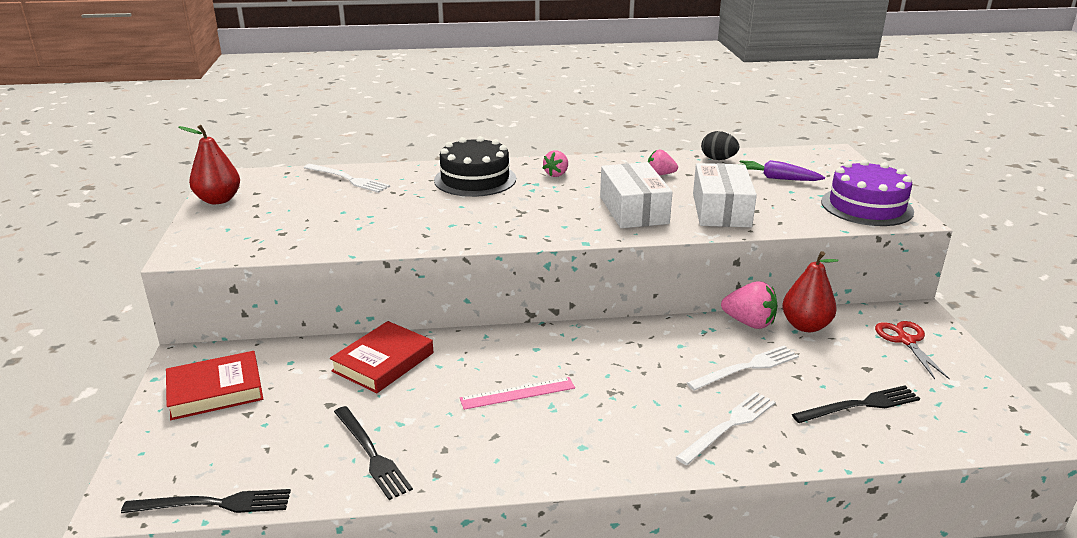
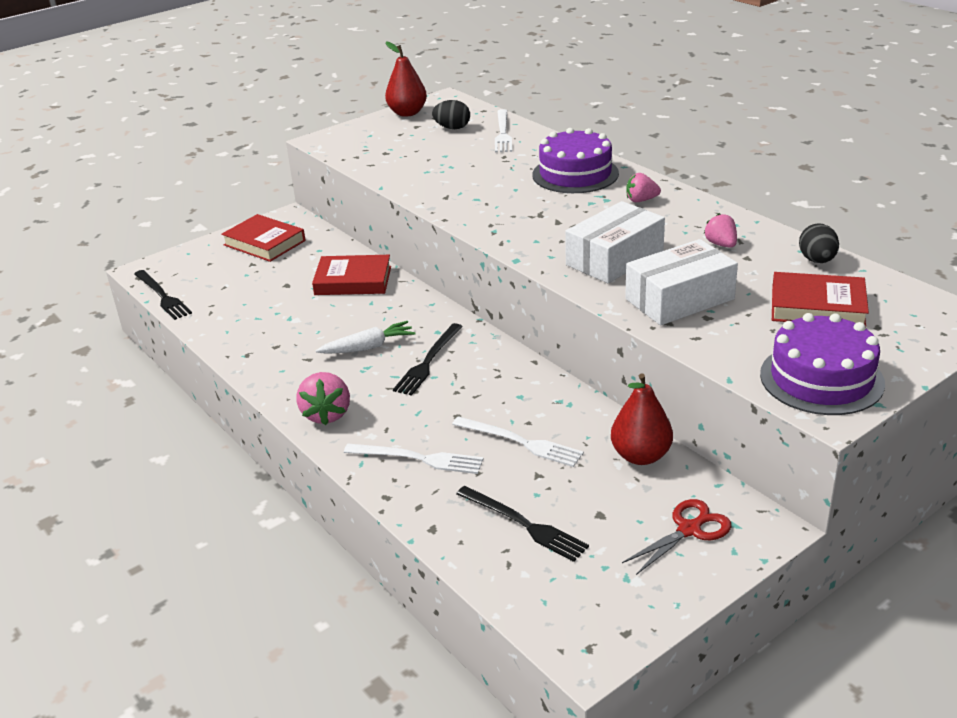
camera: 60 degrees right, 5 degrees up
(294, 193) = (452, 128): none -> black egg
(371, 454) = (248, 323): black fork -> black fork (428, 361)
(475, 179) = (575, 174): black cake -> purple cake
(517, 393) = (368, 347): pink ruler -> white carrot
(749, 323) = (605, 421): pink strawberry -> pink strawberry (326, 414)
(777, 178) = (817, 306): purple carrot -> red book

